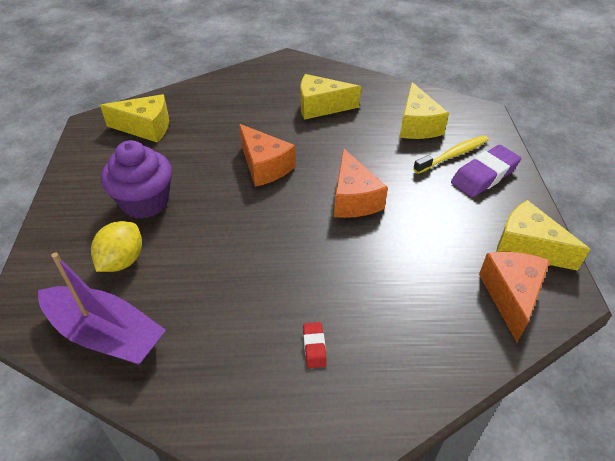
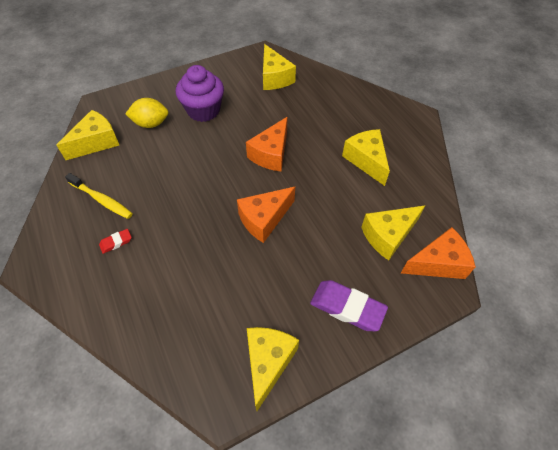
camera: 65 degrees right, 10 degrees up
(106, 334) = (96, 142): purple boat -> yellow cheese
(453, 155) = (361, 275): yellow toothbrush -> yellow toothbrush (101, 200)
(511, 296) = (204, 358): orange cheese -> orange cheese (437, 263)

